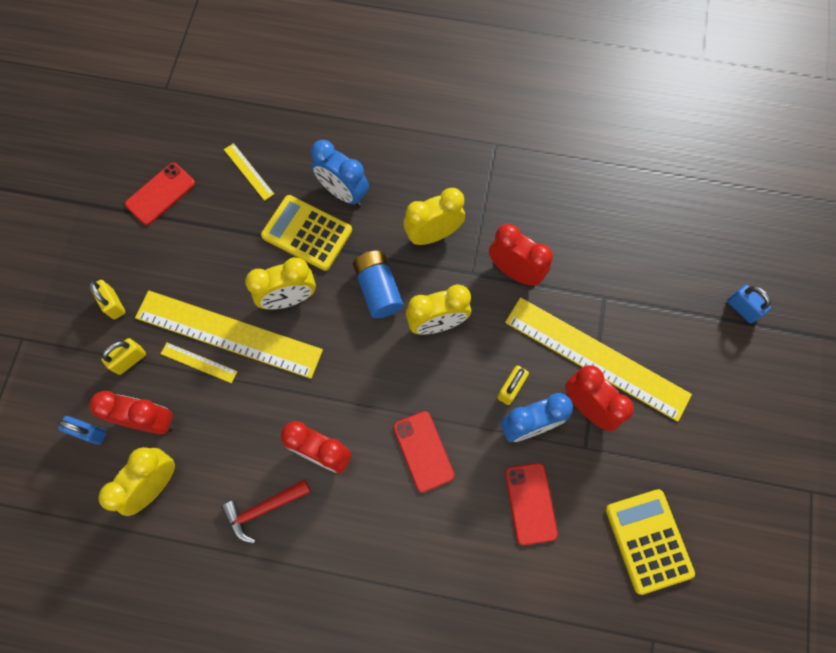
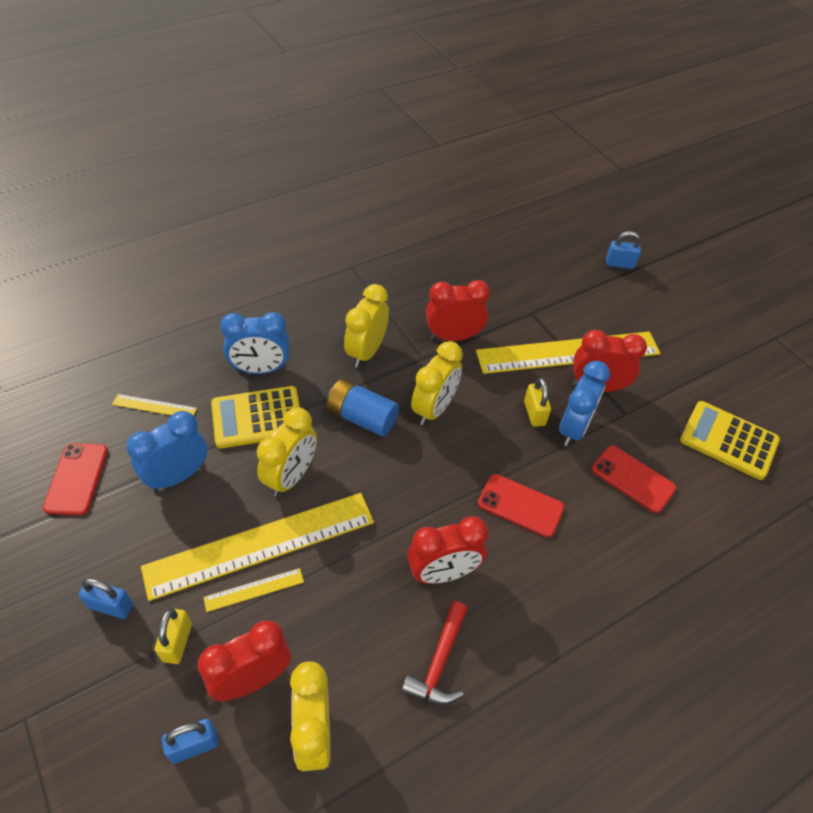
camera: 45 degrees left, 20 degrees down
(113, 304) = (111, 606): yellow padlock -> blue padlock
(220, 240) = (178, 476): none -> blue clock

